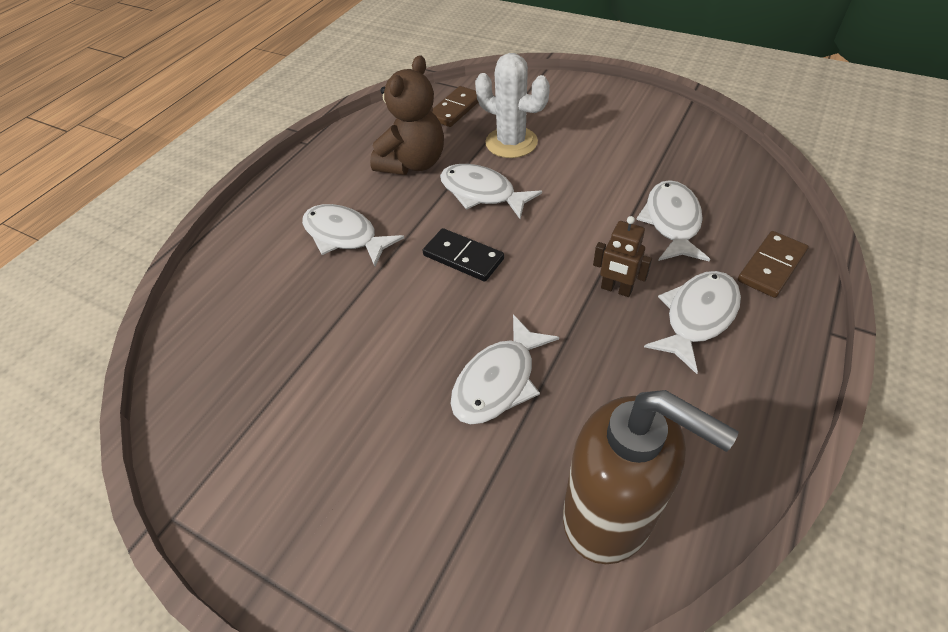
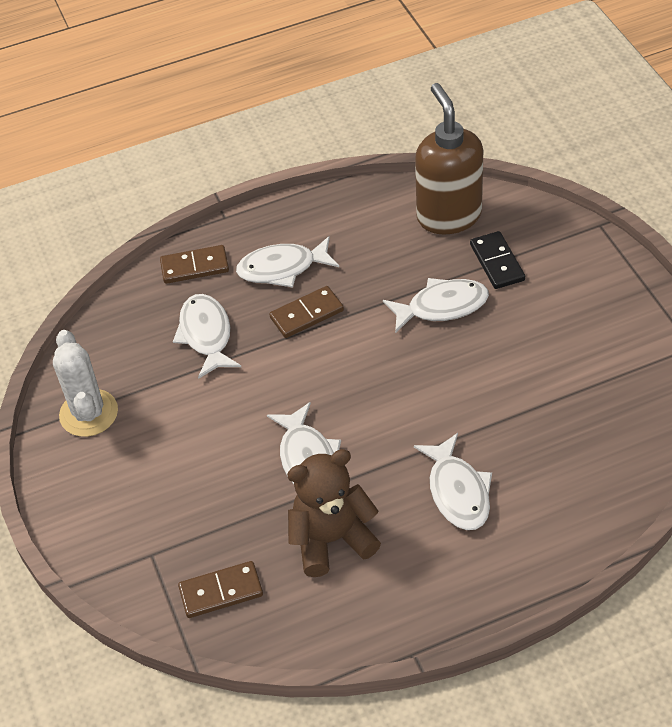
camera: 140 degrees left, 0 degrees up
(463, 257) = (382, 406): black domino -> black domino (497, 262)
(511, 142) = (222, 500): white cactus -> white cactus (89, 413)
(616, 289) = (307, 314): brown robot -> brown domino
(672, 222) = (206, 335): white fish -> white fish turned 120 degrees clockwise

